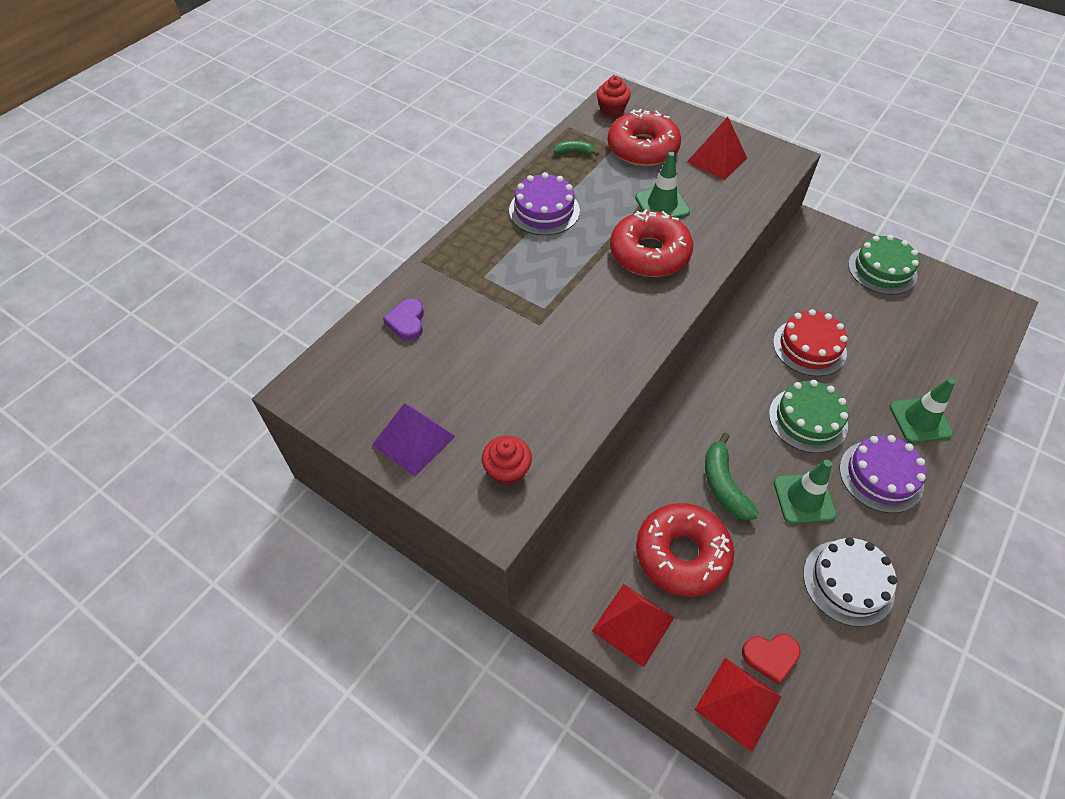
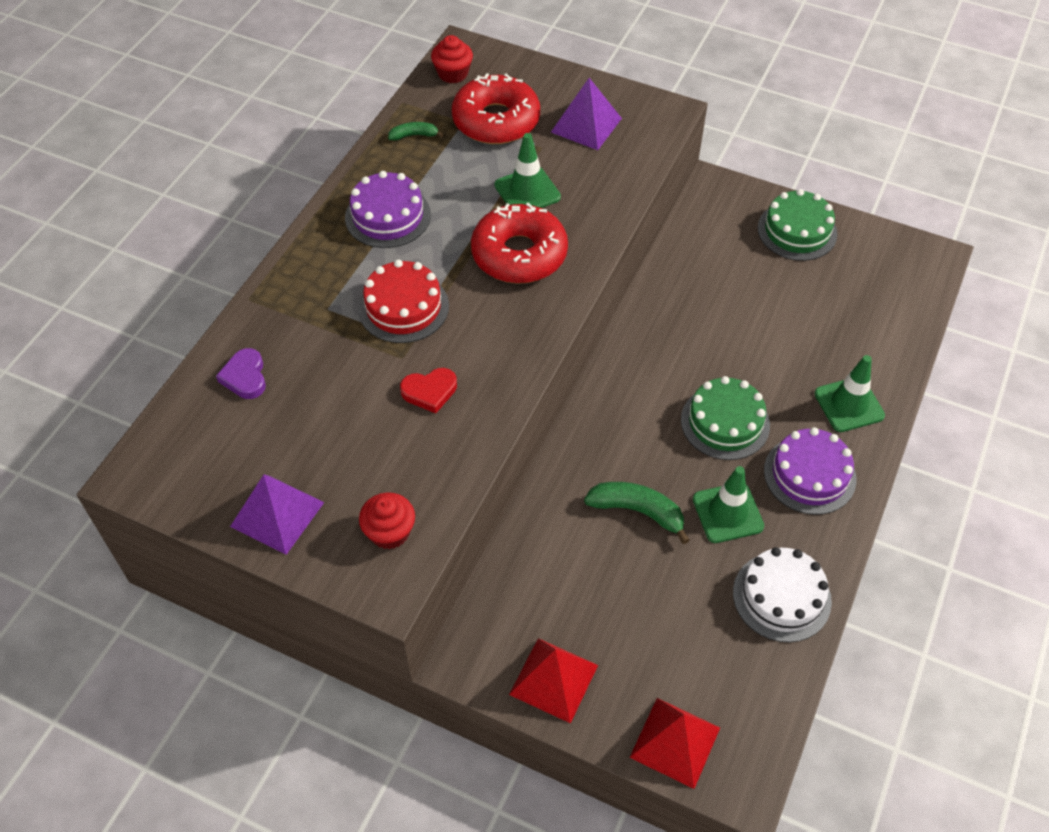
camera: 10 degrees left, 0 degrees up
(682, 554) = (599, 596): red donut -> none
(716, 160) = (586, 125): red pyramid -> purple pyramid
(723, 485) = (637, 511): green banana -> green banana turned 135 degrees clockwise
(770, 657) = (705, 689): red heart -> red heart (429, 391)
(809, 347) = (720, 336): red cake -> red cake (403, 307)

